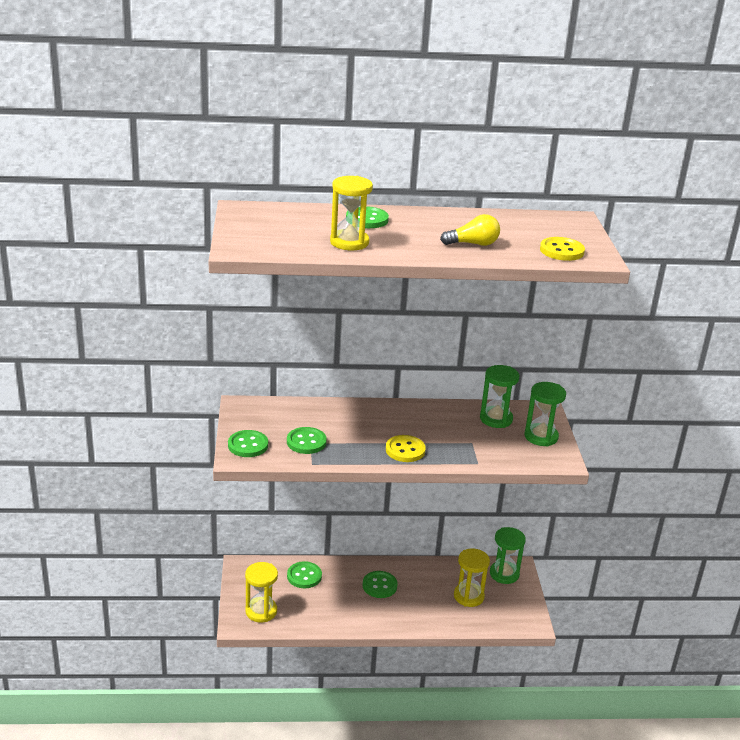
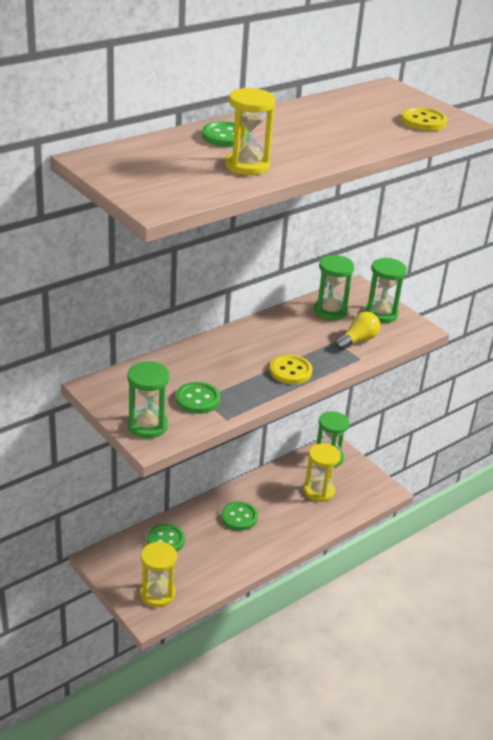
camera: 35 degrees left, 5 degrees up
(248, 445) = (147, 426): green button -> green hourglass
(473, 244) = (349, 135): yellow light bulb -> yellow light bulb (358, 340)

